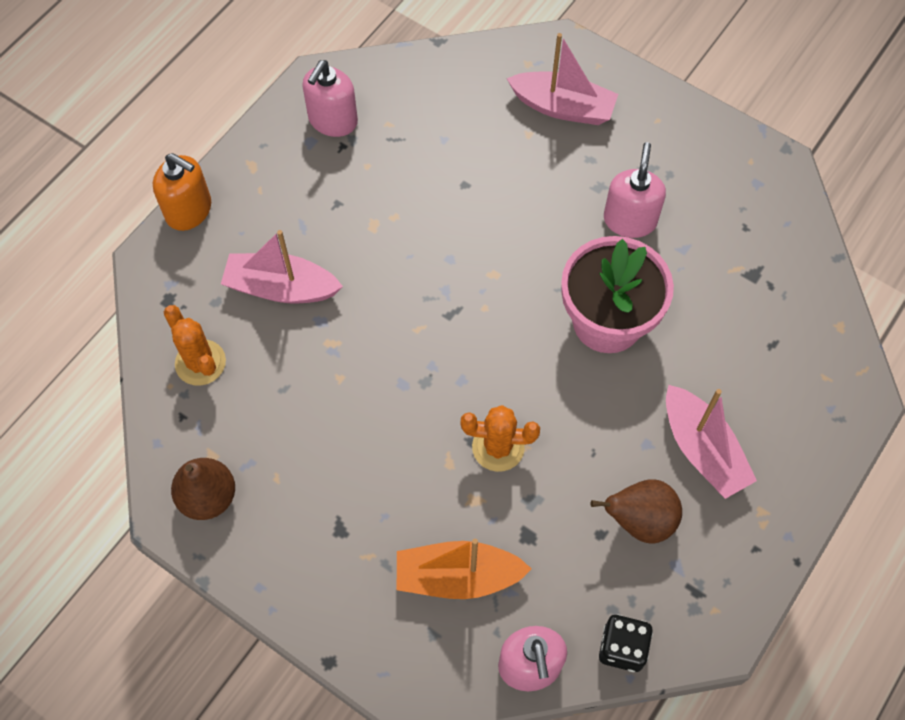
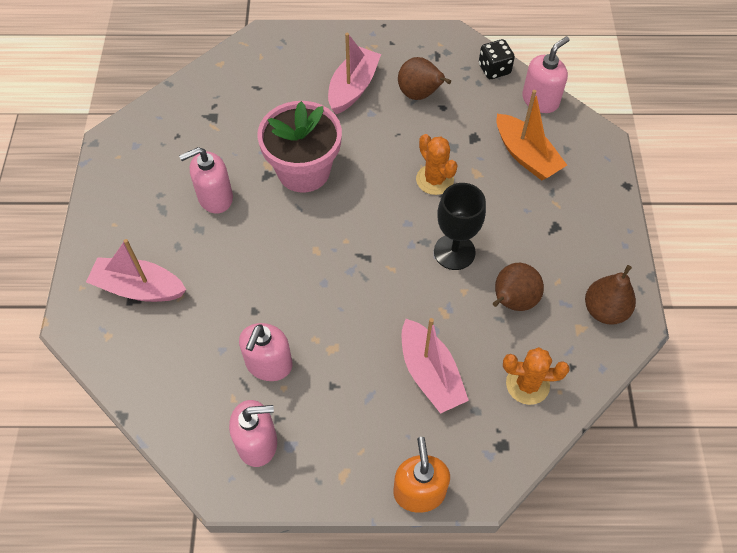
camera: 125 degrees left, 5 degrees down
(200, 363) = (527, 384): orange cactus -> orange cactus turned 75 degrees clockwise
(291, 415) = (512, 301): none -> brown pear
(391, 401) = (454, 252): none -> black goblet
(399, 166) = (269, 364): none -> pink soap dispenser
(563, 107) = (139, 288): pink boat -> pink boat turned 60 degrees counterclockwise

